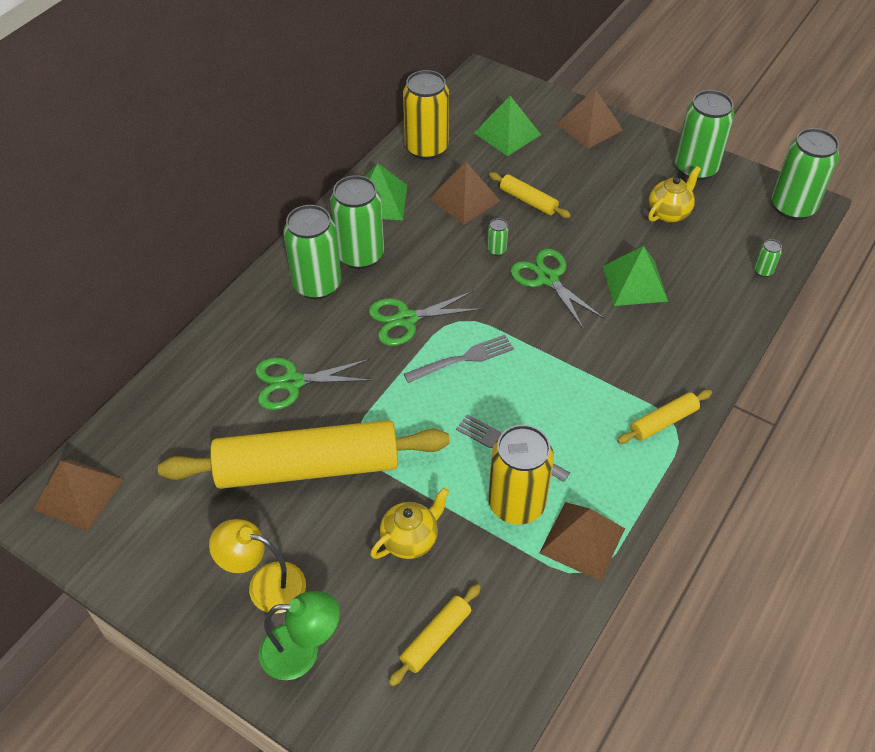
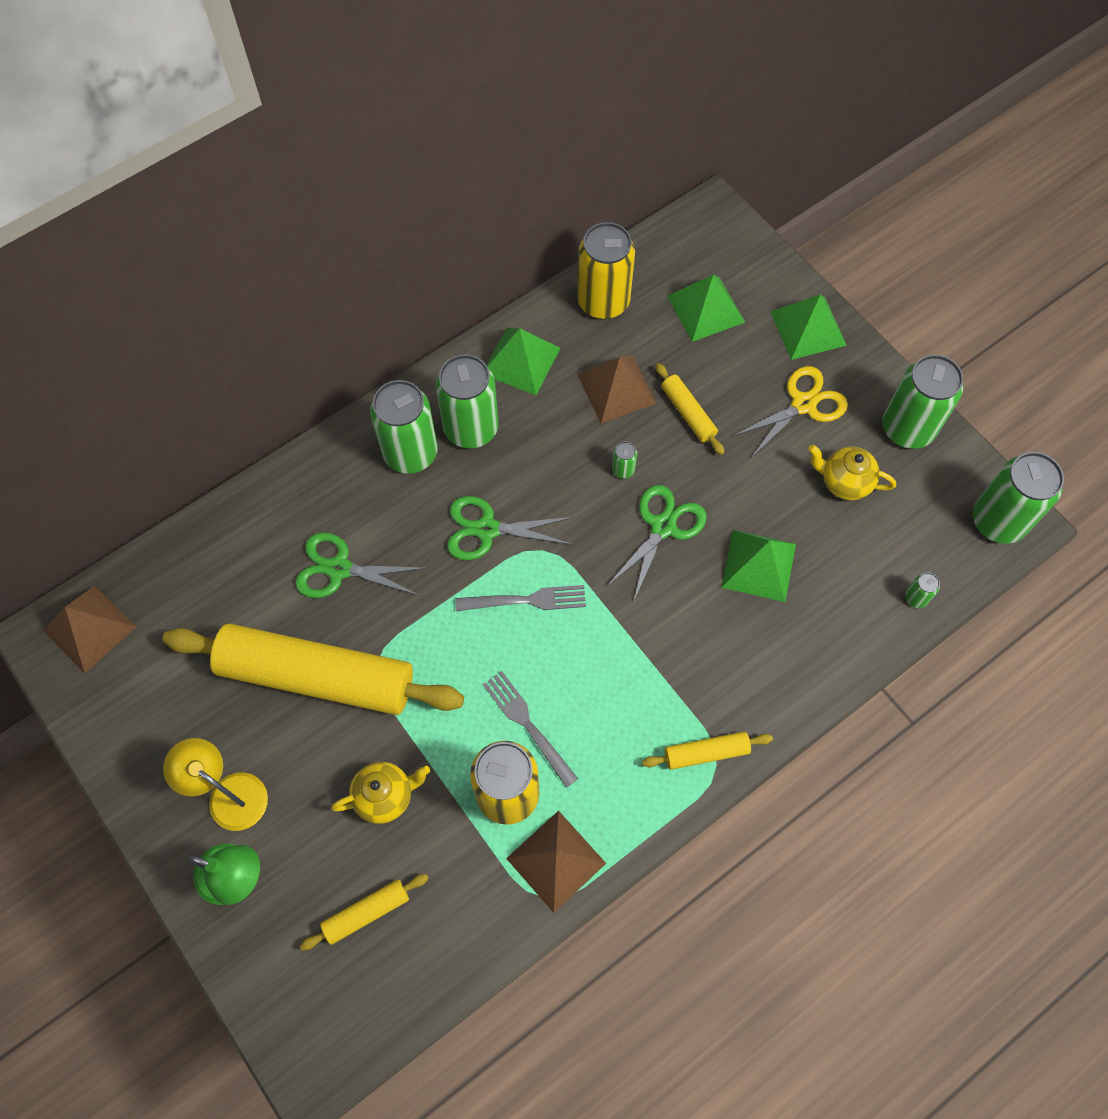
camera: 20 degrees right, 15 degrees up
(547, 278) = (663, 527): green scissors -> green scissors turned 45 degrees clockwise
(589, 127) = (808, 328): brown pyramid -> green pyramid
(612, 173) = (803, 404): none -> yellow scissors
(669, 213) = (844, 482): yellow teapot -> yellow teapot turned 135 degrees counterclockwise

